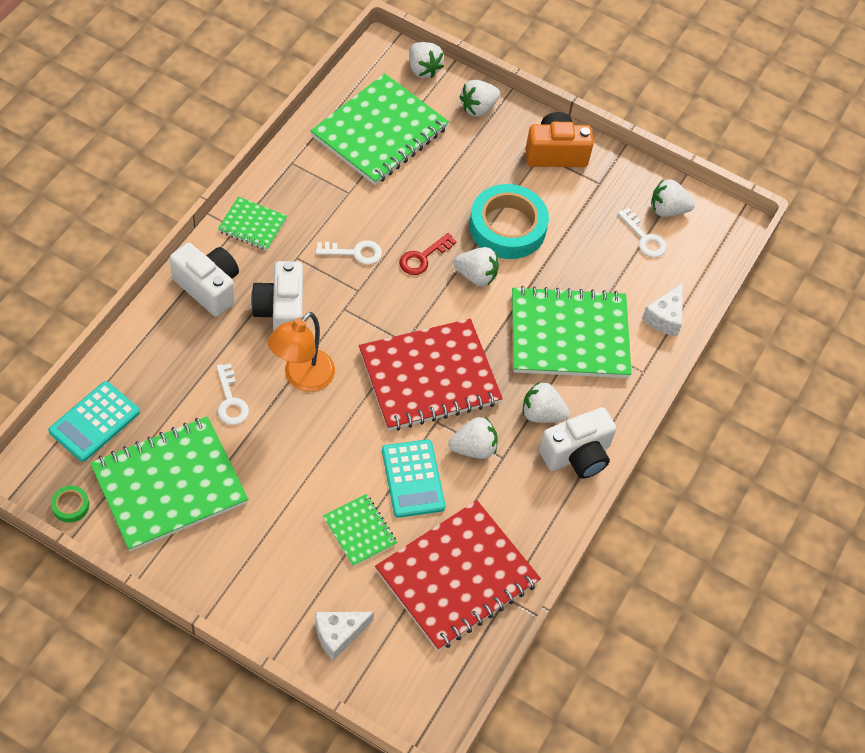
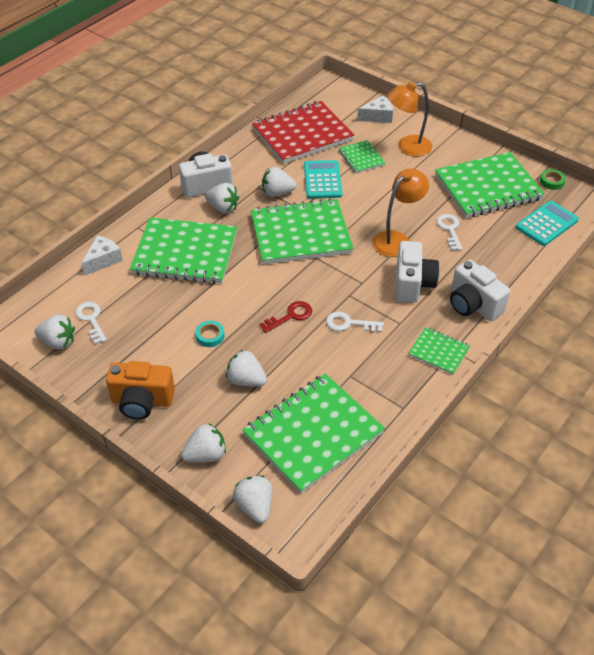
camera: 165 degrees left, 10 degrees down
(289, 562) = (407, 147): none -> orange lamp
(429, 377) = (300, 234): red notebook -> green notebook
(476, 276) = (248, 299): white strawberry -> white strawberry (246, 380)
(507, 227) = (210, 336): turquoise tape -> turquoise tape, size x0.41

